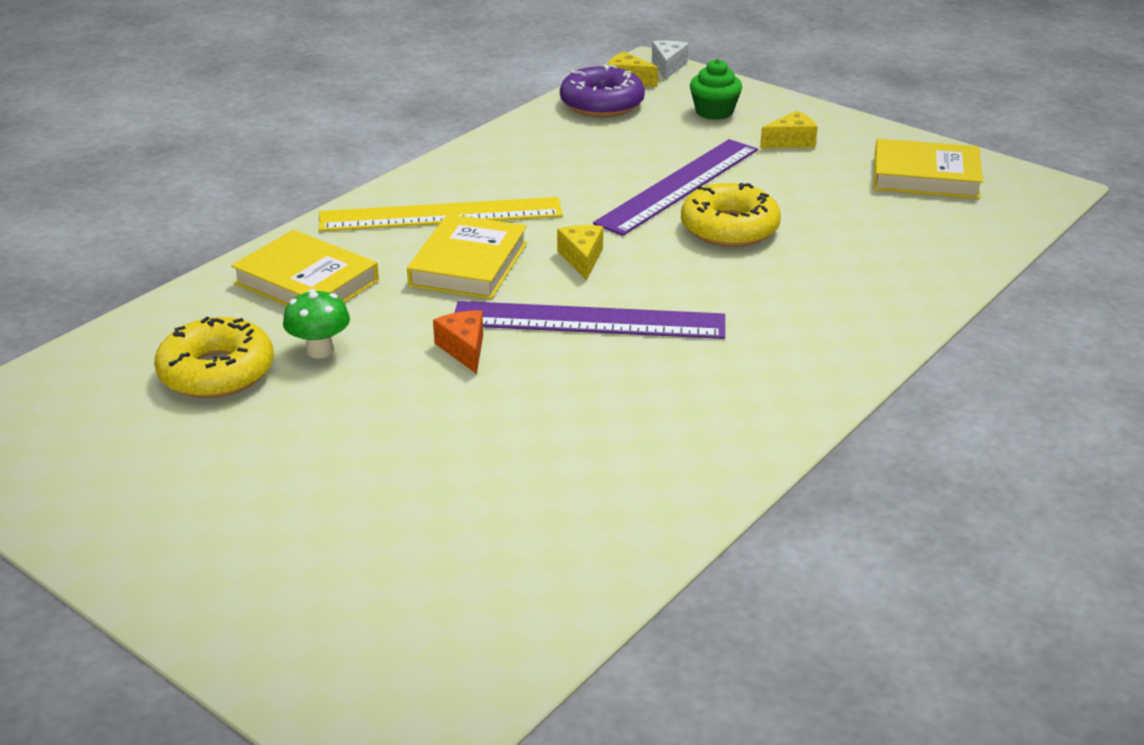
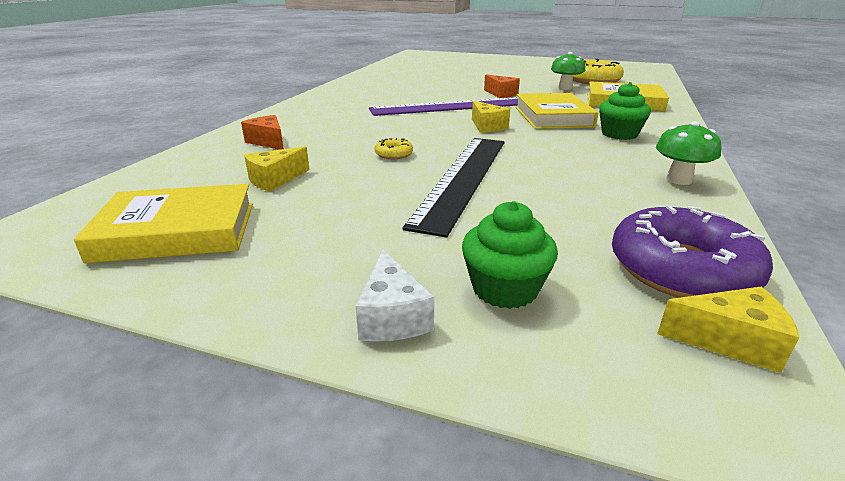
camera: 160 degrees right, 5 degrees down
(441, 215) = (619, 134): yellow ruler -> green cupcake
(490, 152) = (679, 180): none -> green mushroom
(668, 67) = (722, 420): white cheese -> white cheese (392, 316)
(679, 186) = (463, 178): purple ruler -> black ruler
(729, 228) = (394, 154): yellow donut -> yellow donut, size x0.44
(791, 141) = (361, 252): yellow cheese -> yellow cheese (275, 180)
(876, 277) = (268, 142): none -> orange cheese

